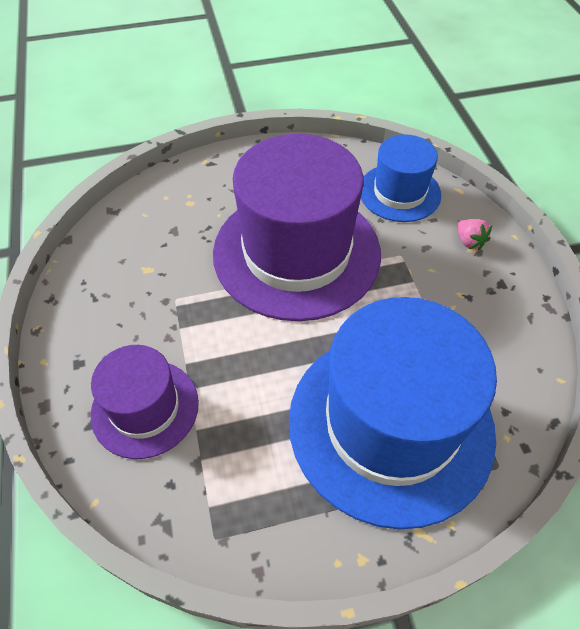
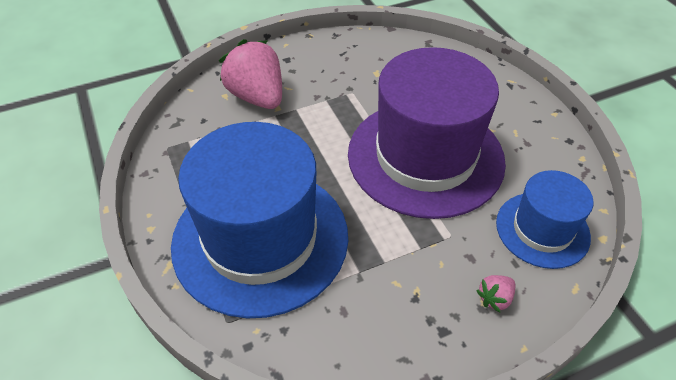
camera: 80 degrees right, 5 degrees down
(145, 408) = (257, 97): purple hat -> pink strawberry

